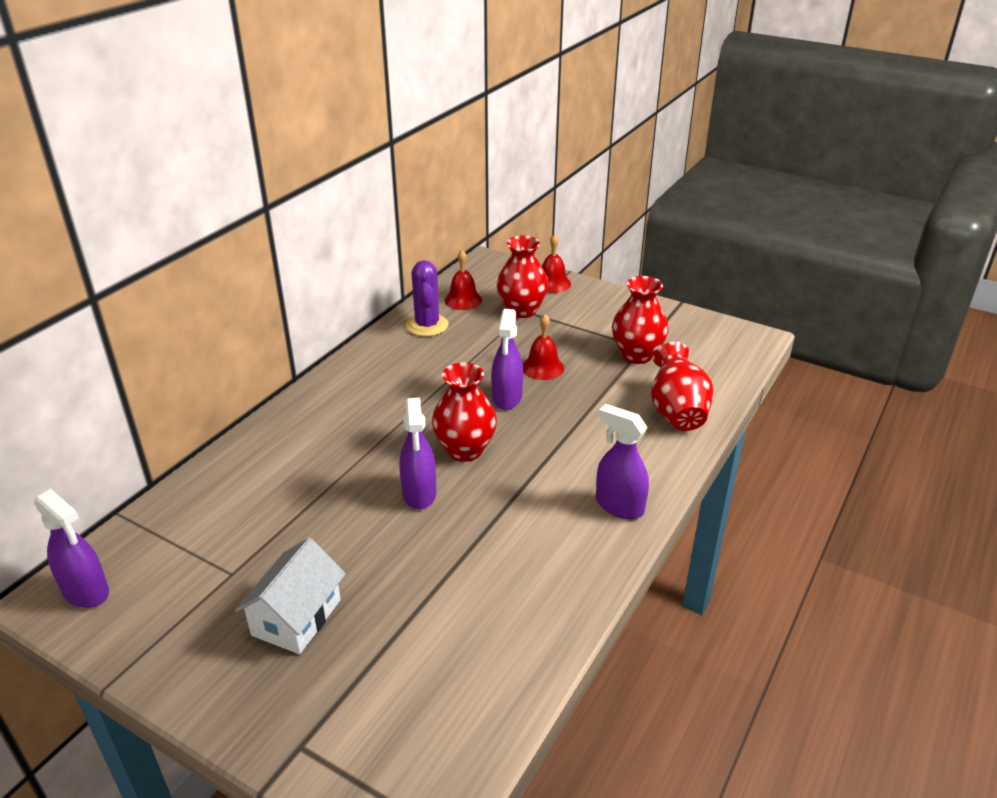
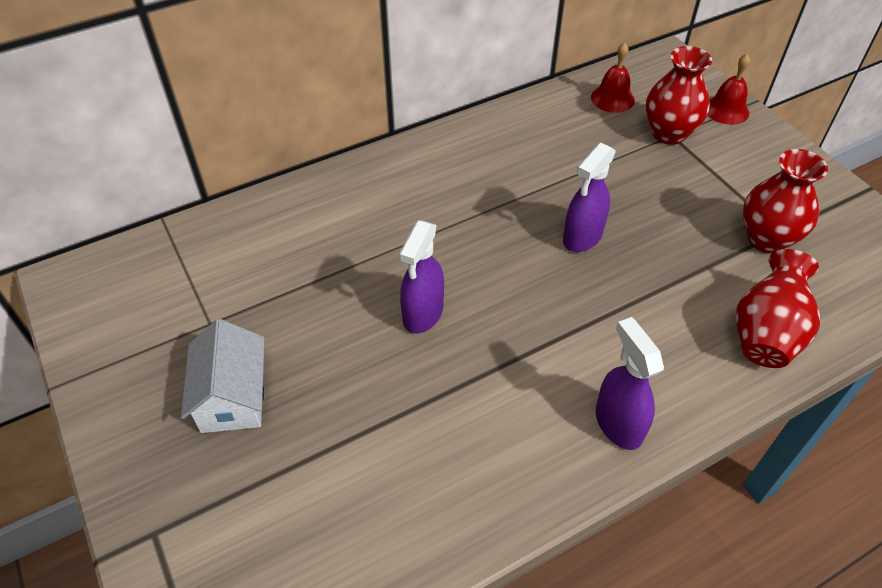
camera: 30 degrees right, 15 degrees up
(86, 592) = (93, 287): purple spray bottle -> none
(296, 617) = (232, 397): white house -> white house turned 60 degrees counterclockwise
(427, 325) = (555, 117): purple cactus -> none
(465, 450) = (499, 282): red vase -> none
(543, 367) = (646, 214): red bell -> none

